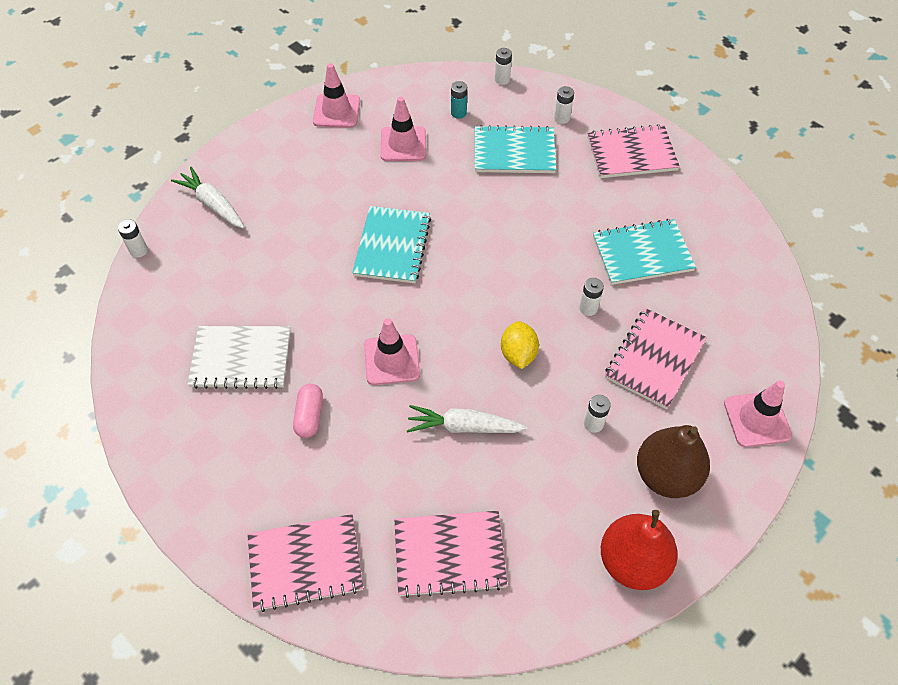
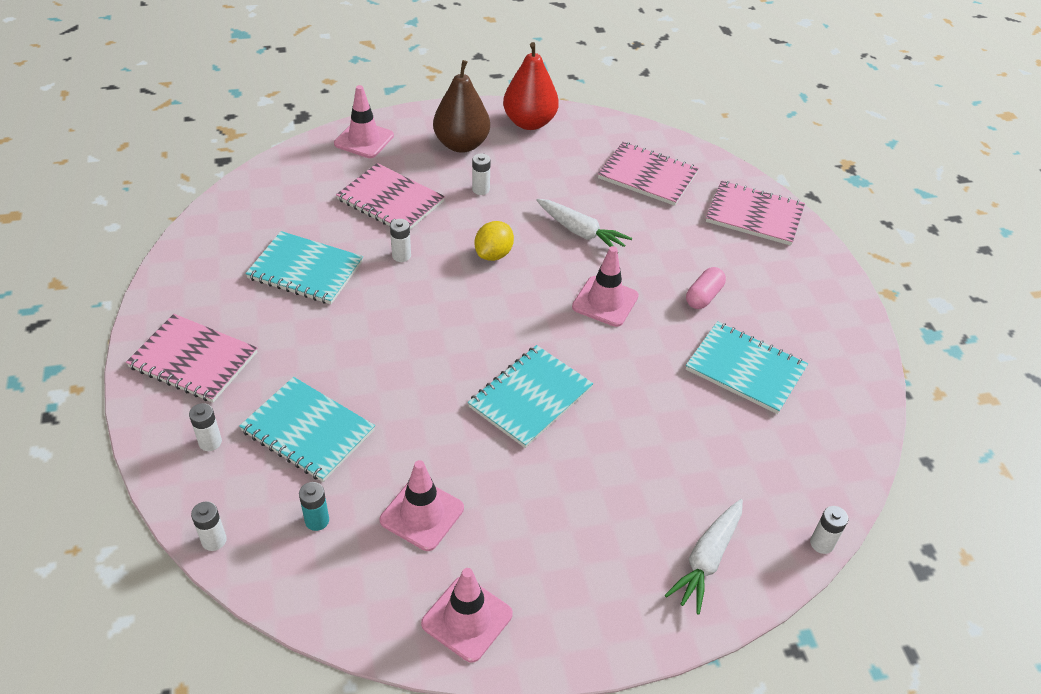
camera: 150 degrees left, 10 degrees down
(213, 204) = (707, 559): white carrot -> white carrot turned 45 degrees clockwise
(241, 358) = (745, 369): white notebook -> turquoise notebook
(654, 359) = (390, 200): pink notebook -> pink notebook turned 60 degrees clockwise

